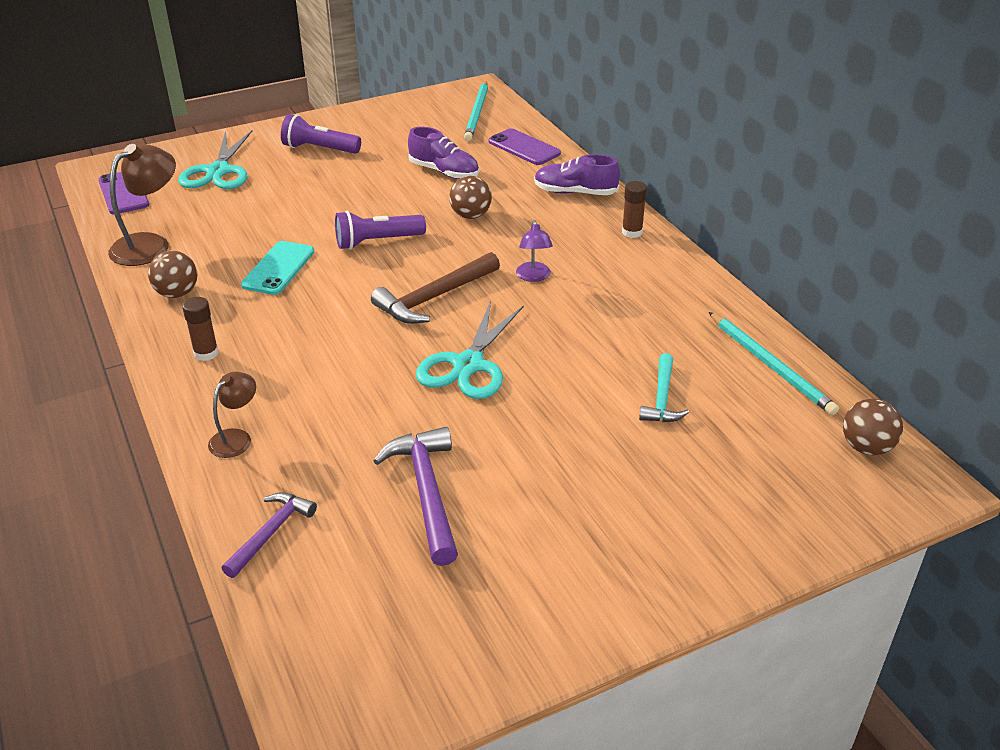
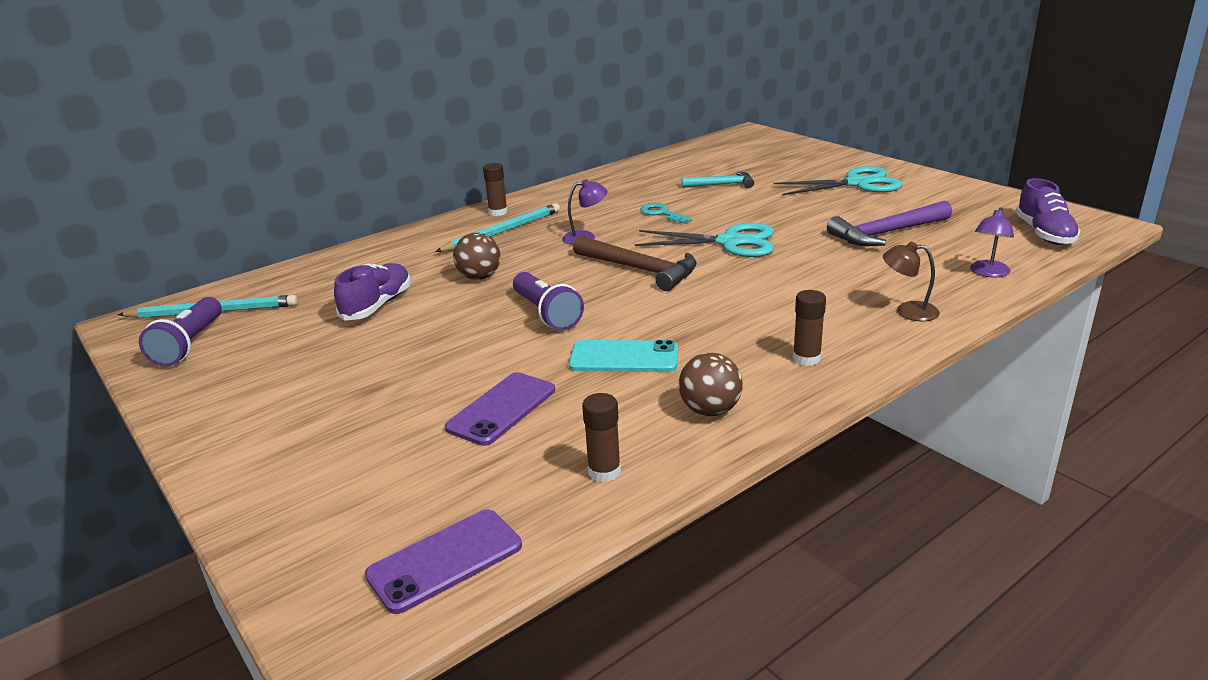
camera: 100 degrees left, 10 degrees down
(150, 244) = (604, 471): brown lamp -> brown glue stick
(218, 171) = (365, 476): turquoise scissors -> turquoise scissors (857, 183)
(271, 533) = (988, 273): purple hammer -> purple lamp
(319, 149) = (298, 402): purple flashlight -> purple flashlight (189, 345)
(524, 147) = (320, 273): purple phone -> purple phone (501, 409)
(575, 192) = (425, 239): purple shoe -> purple shoe (1044, 234)
(578, 333) = (661, 213): none -> turquoise key
(770, 366) = (664, 163): turquoise pencil -> turquoise pencil (503, 231)
(866, 447) = (728, 142): brown ball -> none

